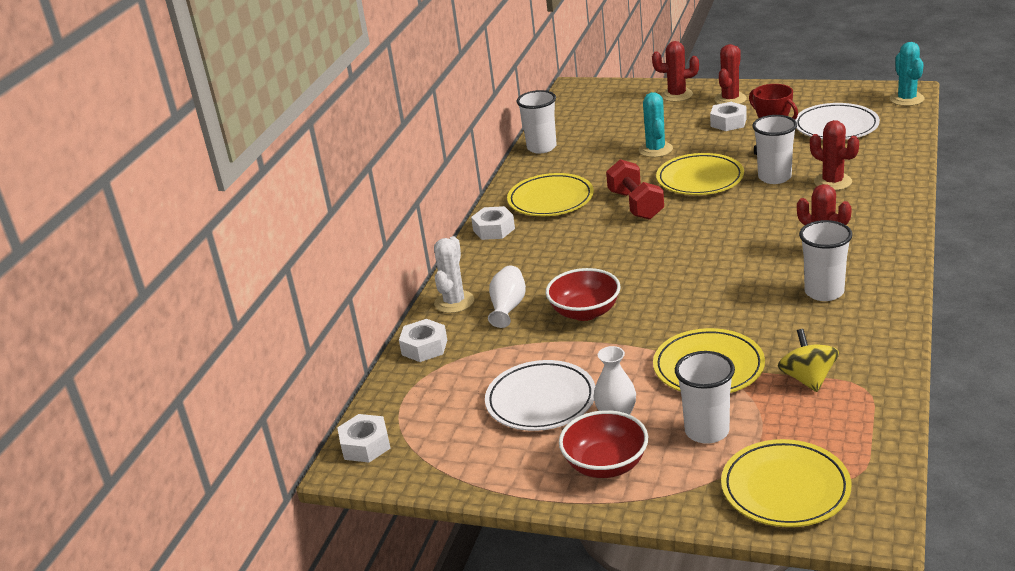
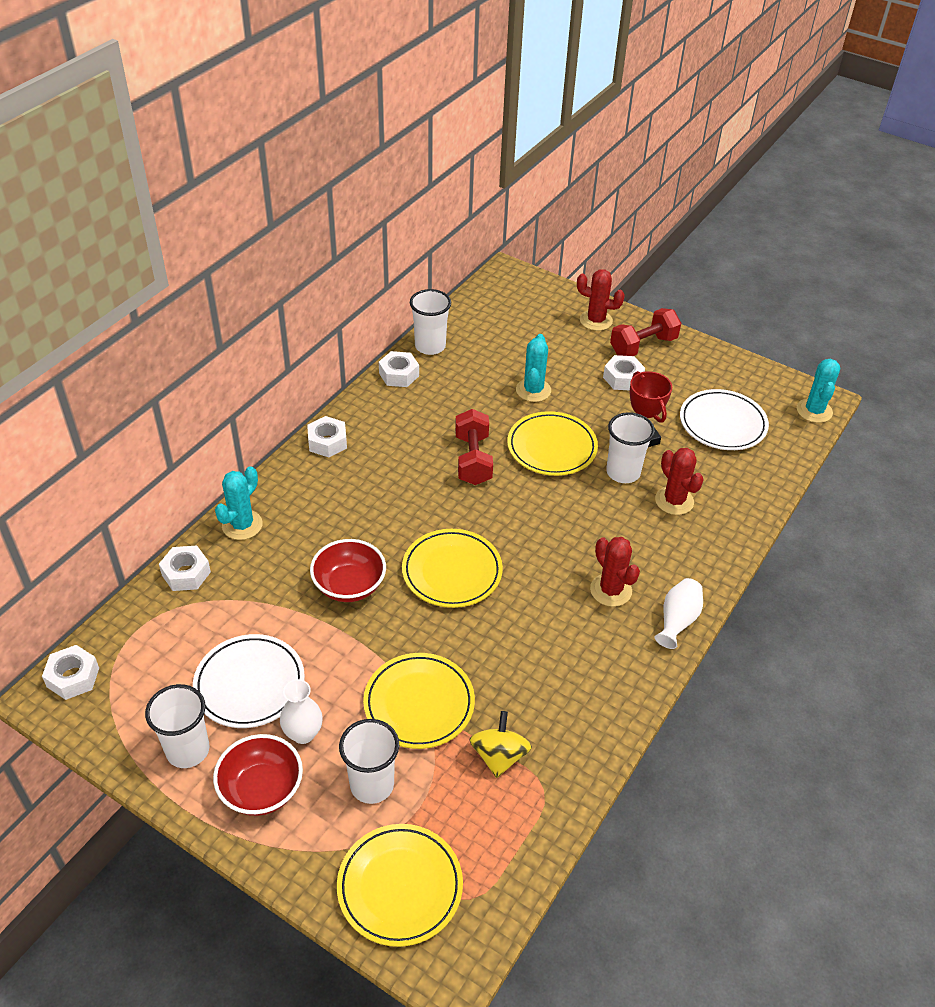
camera: 10 degrees right, 15 degrees up
(454, 302) = (242, 525): white cactus -> turquoise cactus
(508, 307) = (285, 551): white vase -> white vase (677, 620)
(527, 171) = (399, 374): none -> white nut
(550, 199) = (400, 422): yellow plate -> yellow plate (452, 571)
(730, 99) = (643, 346): red cactus -> red dumbbell
(824, 292) = (579, 648): white cup -> white cup (188, 750)

